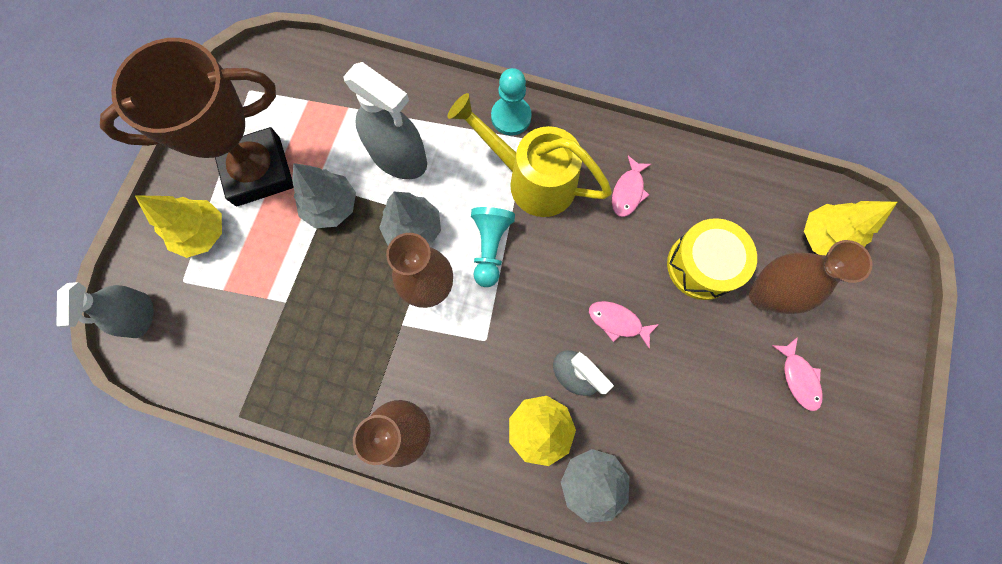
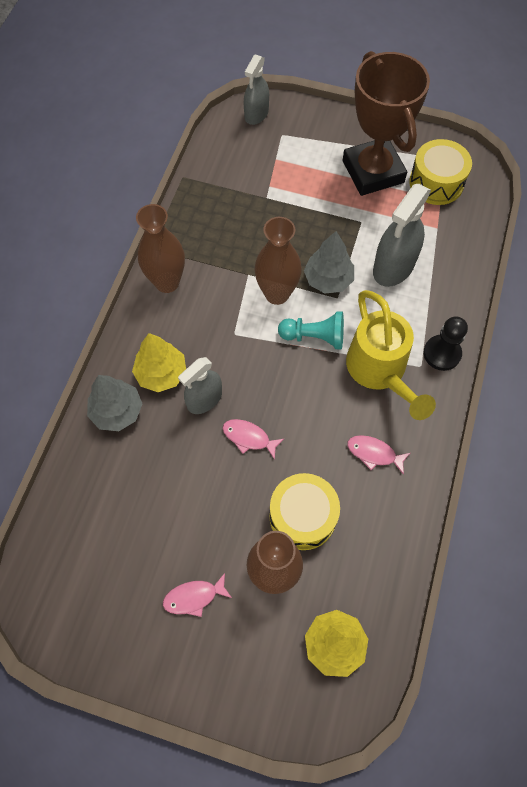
camera: 90 degrees right, 10 degrees down
(140, 315) = (256, 114): grey spray bottle -> grey spray bottle turned 60 degrees counterclockwise
(202, 233) = (319, 142): yellow tree -> none
(283, 102) = (436, 183): none -> yellow drum
(331, 206) = (346, 221): grey tree -> none
(511, 117) = (442, 353): turquoise pawn -> black pawn
(532, 180) = (379, 371): yellow watering can -> yellow watering can turned 135 degrees clockwise
(617, 322) = (249, 438): pink fish -> pink fish turned 90 degrees counterclockwise

